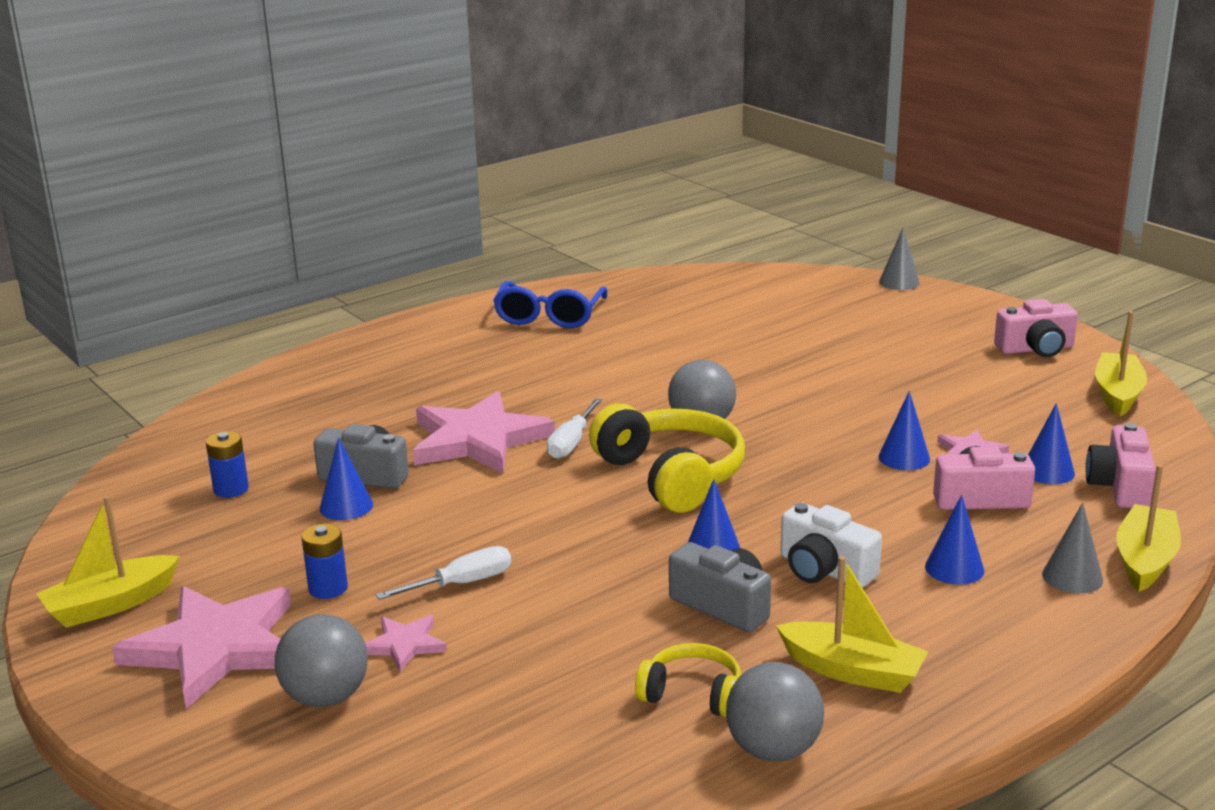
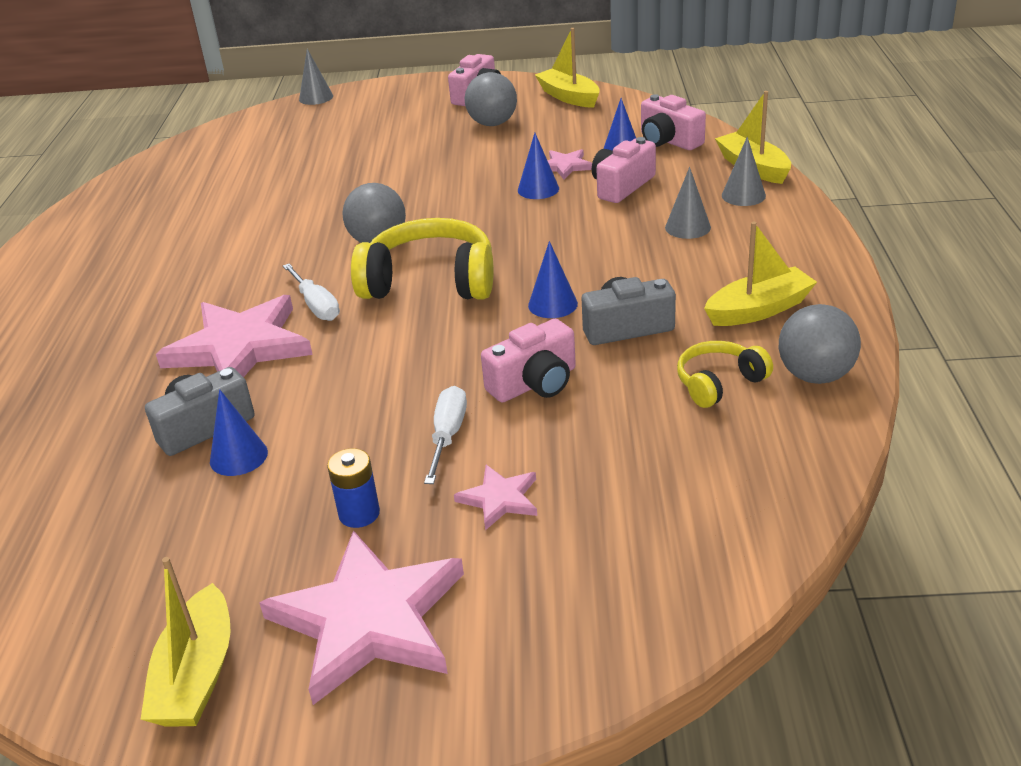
camera: 50 degrees left, 10 degrees up
(231, 489) = (100, 519): blue battery -> none
(326, 697) = (527, 572): grey ball -> grey ball (492, 124)
(549, 316) = (101, 240): blue glasses -> none
(579, 593) = (534, 383): none -> pink camera
(824, 570) = (632, 272): white camera -> none
(954, 568) = (687, 227): blue cone -> grey cone

